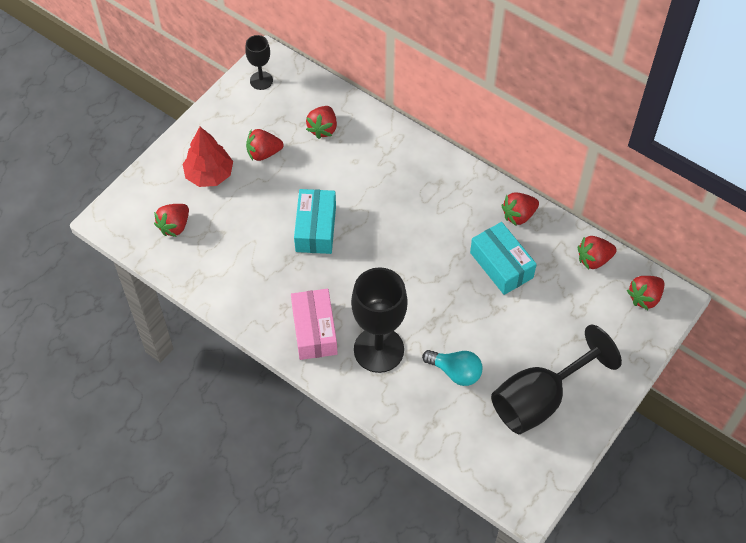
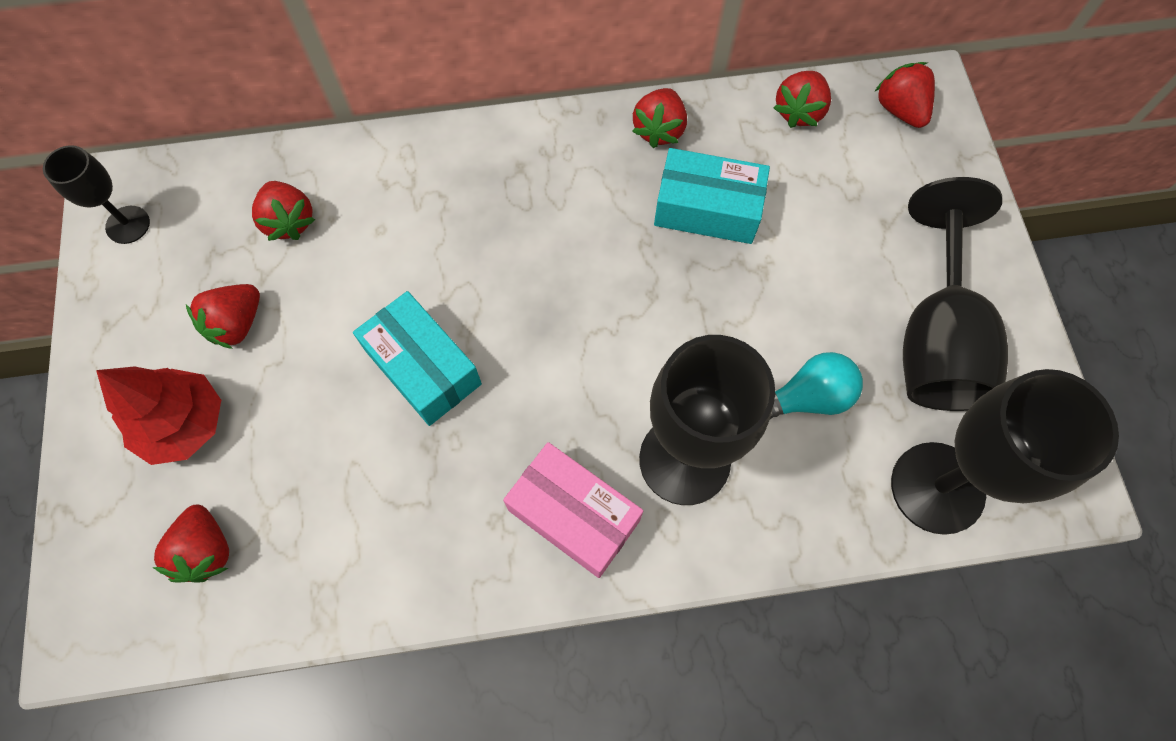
camera: 45 degrees left, 10 degrees up
(469, 451) = (937, 488): none -> black goblet
(644, 297) = (900, 110): red strawberry -> red strawberry turned 150 degrees clockwise

